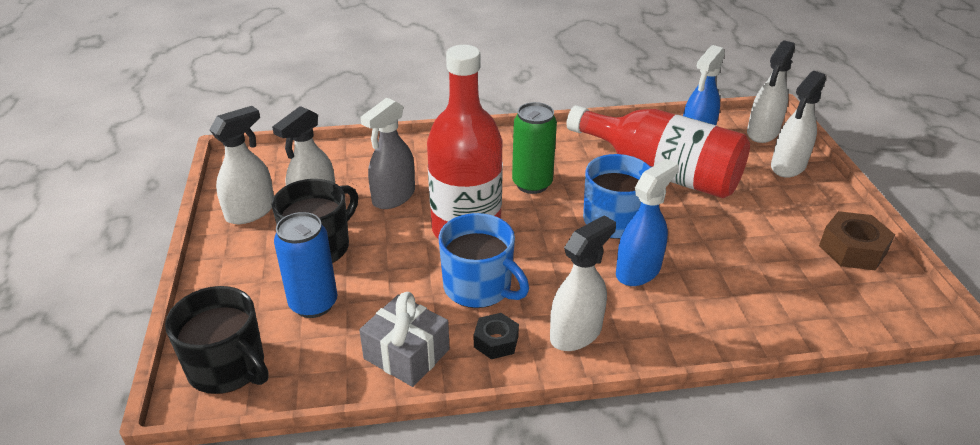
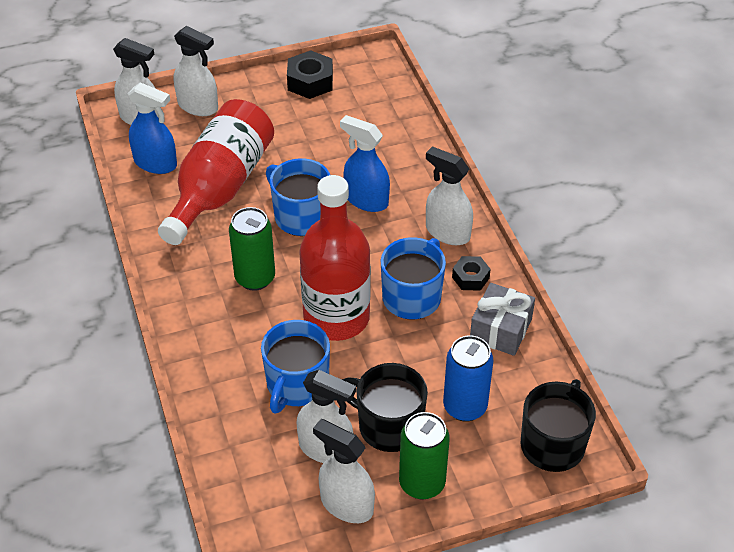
camera: 100 degrees left, 10 degrees up
(243, 259) = (422, 483): none -> green can
(393, 197) = (297, 384): grey spray bottle -> blue mug
(852, 249) = (310, 82): brown nut -> black nut

